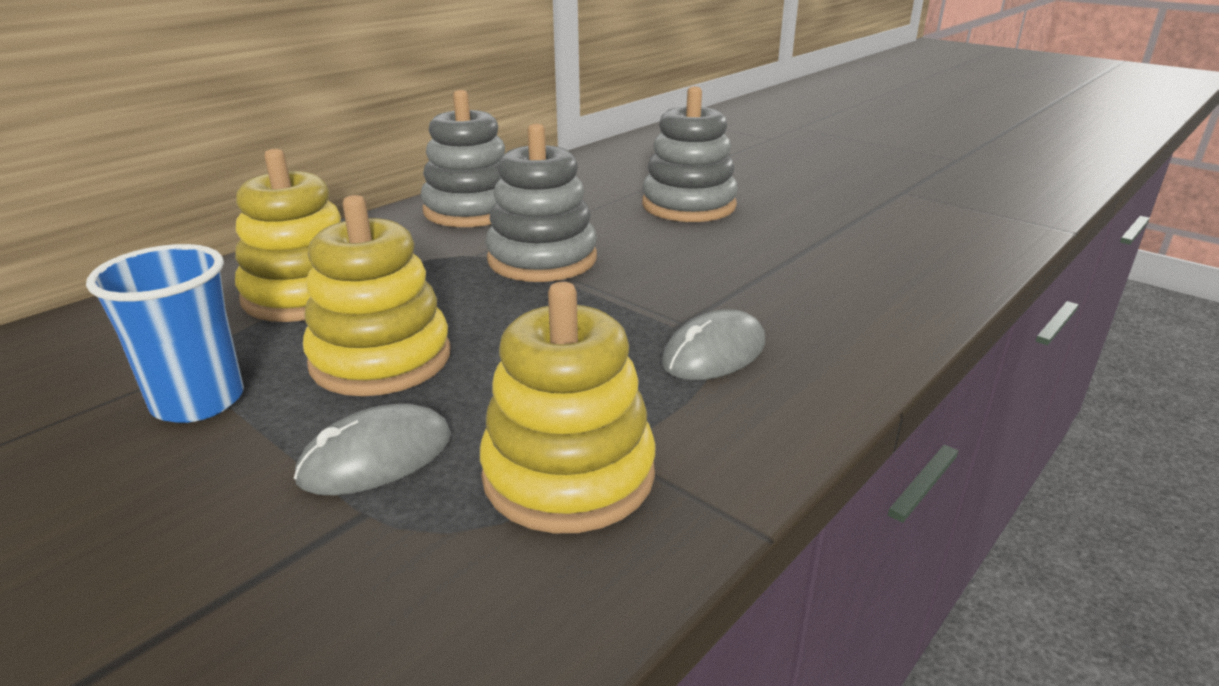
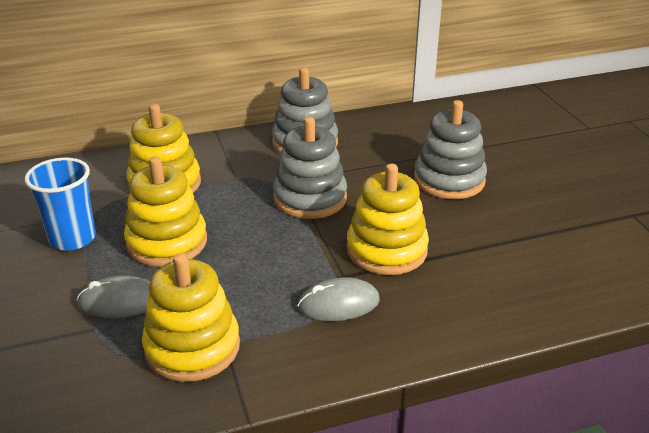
camera: 30 degrees right, 5 degrees up
(702, 283) = (386, 250): none -> yellow stacking toy

